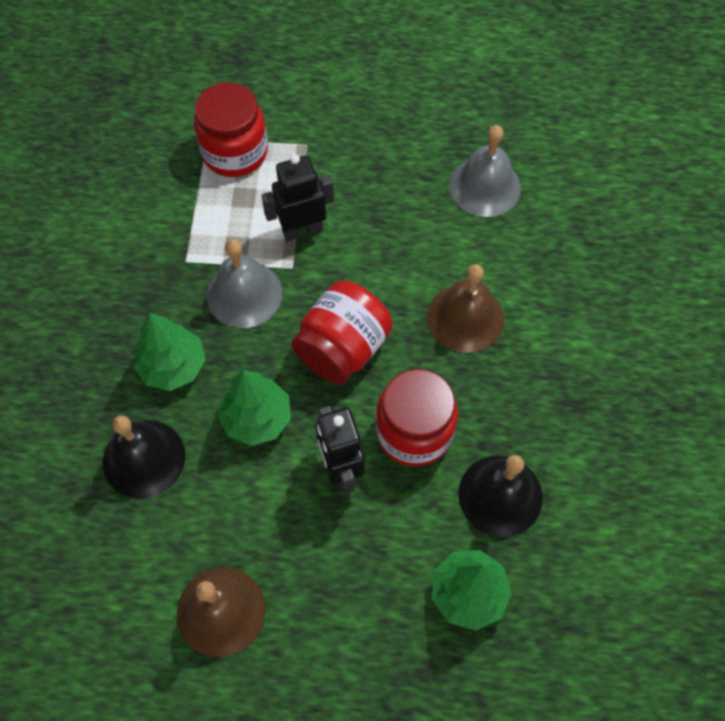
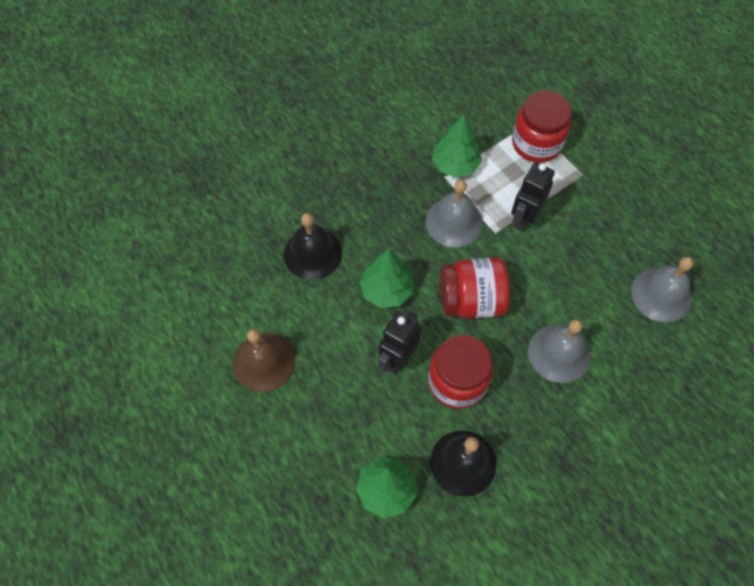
camera: 50 degrees right, 0 degrees up
(173, 366) = (377, 223): green tree -> green tree (455, 164)
(302, 230) = (524, 218): black robot -> black robot turned 90 degrees counterclockwise
(465, 318) = (559, 353): brown bell -> grey bell

